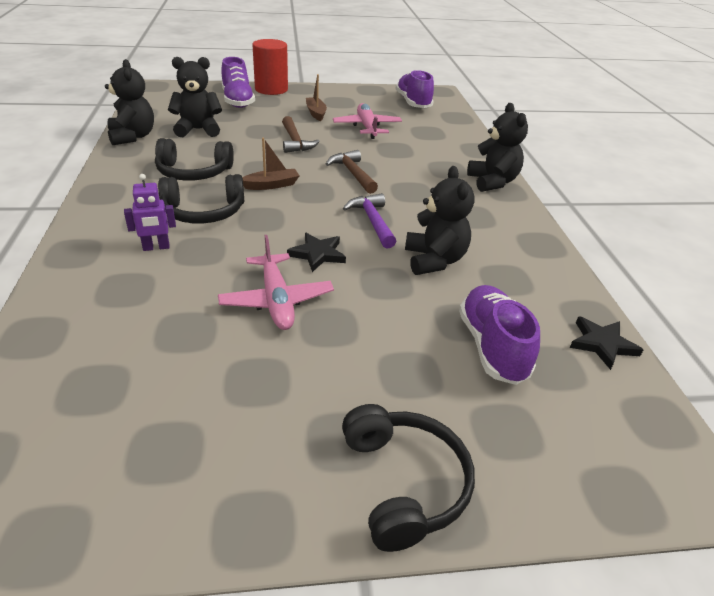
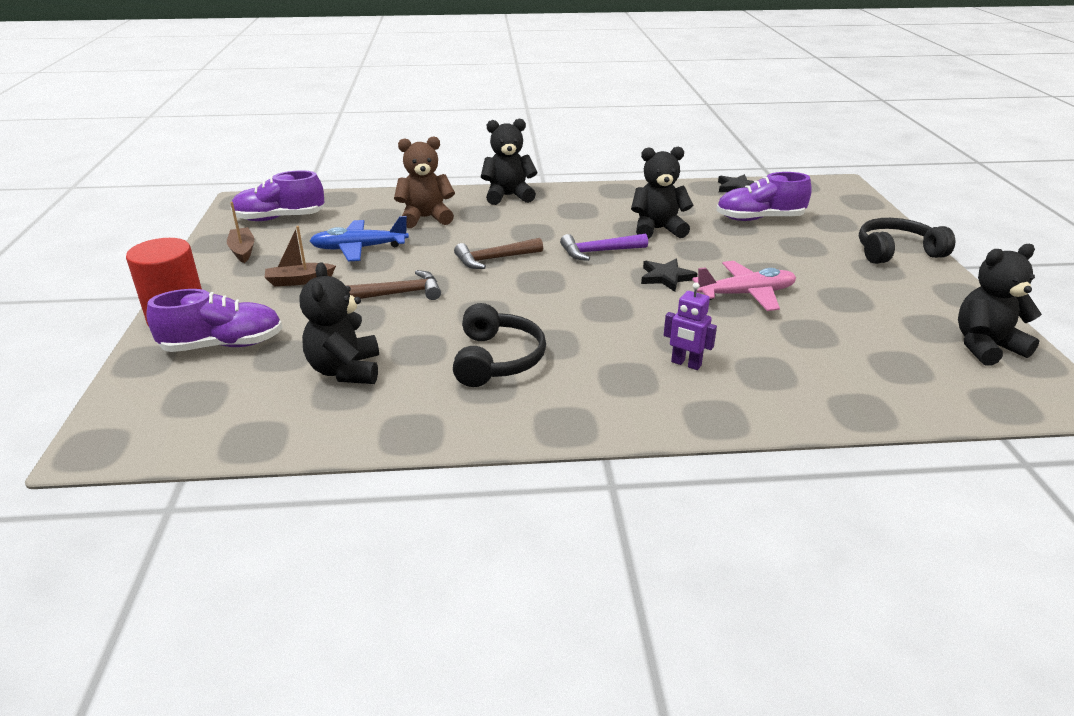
camera: 85 degrees left, 5 degrees down
(132, 137) = (366, 430): black teddy bear -> black teddy bear (985, 346)
(156, 247) = (686, 364): purple robot -> purple robot turned 135 degrees clockwise
(204, 212) = (601, 342): black headphones -> none
(271, 185) = (528, 305): brown boat -> brown boat (242, 250)
(367, 127) = (359, 248): pink plane -> blue plane
(428, 148) = (425, 218): none -> brown teddy bear

